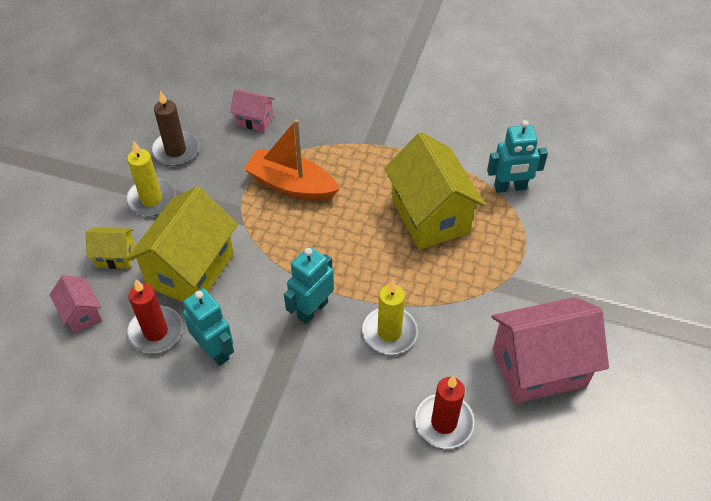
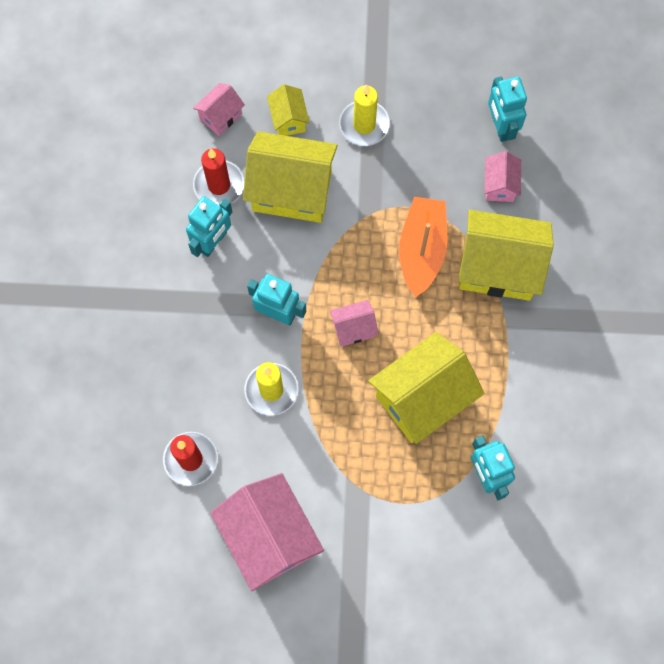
camera: 75 degrees right, 20 degrees up
(175, 150) = (433, 123): brown candle -> none
(201, 107) = (500, 127): none -> turquoise robot
(328, 138) = (498, 268): none -> yellow house
(348, 252) = (353, 329): none -> pink house

